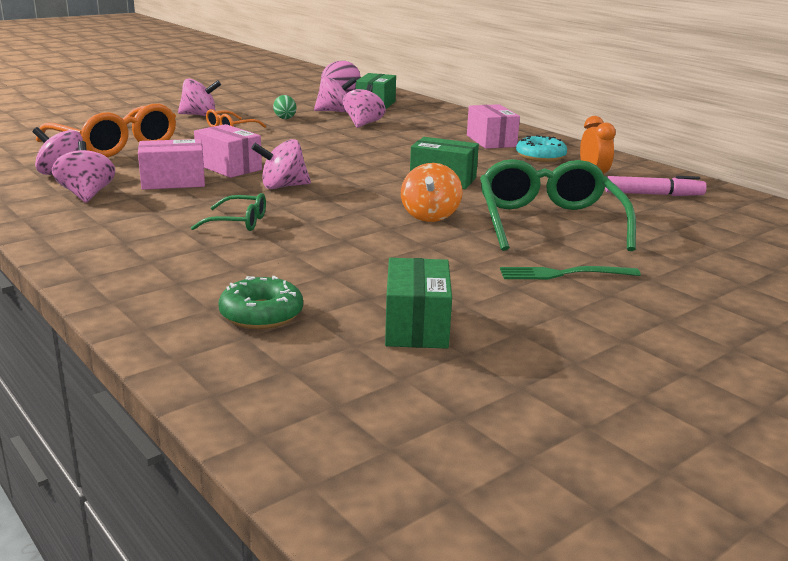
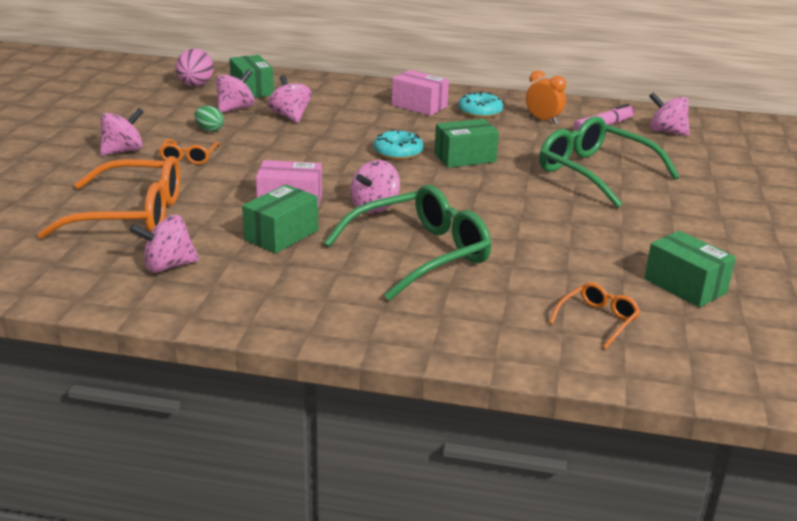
camera: 40 degrees left, 5 degrees up
(87, 195) = (244, 278): pink spinning top -> pink spinning top (666, 132)
(173, 181) = (281, 235): pink box -> green box
(239, 222) = (421, 254): green glasses -> green glasses, size x2.11
(261, 314) = (598, 320): green donut -> orange glasses
(392, 162) = (398, 152): none -> turquoise donut
(430, 216) = (523, 195): orange spinning top -> none
(564, 274) = (677, 212): green fork -> none

